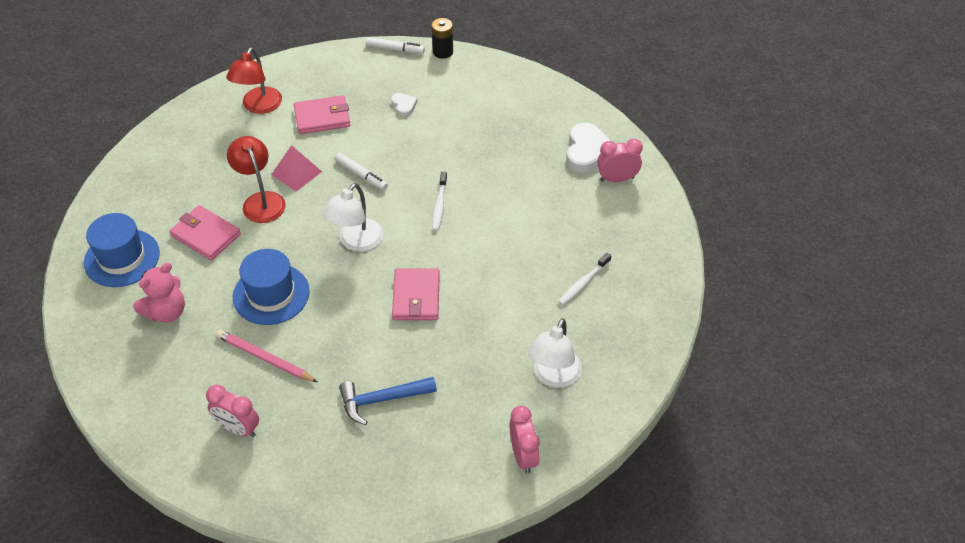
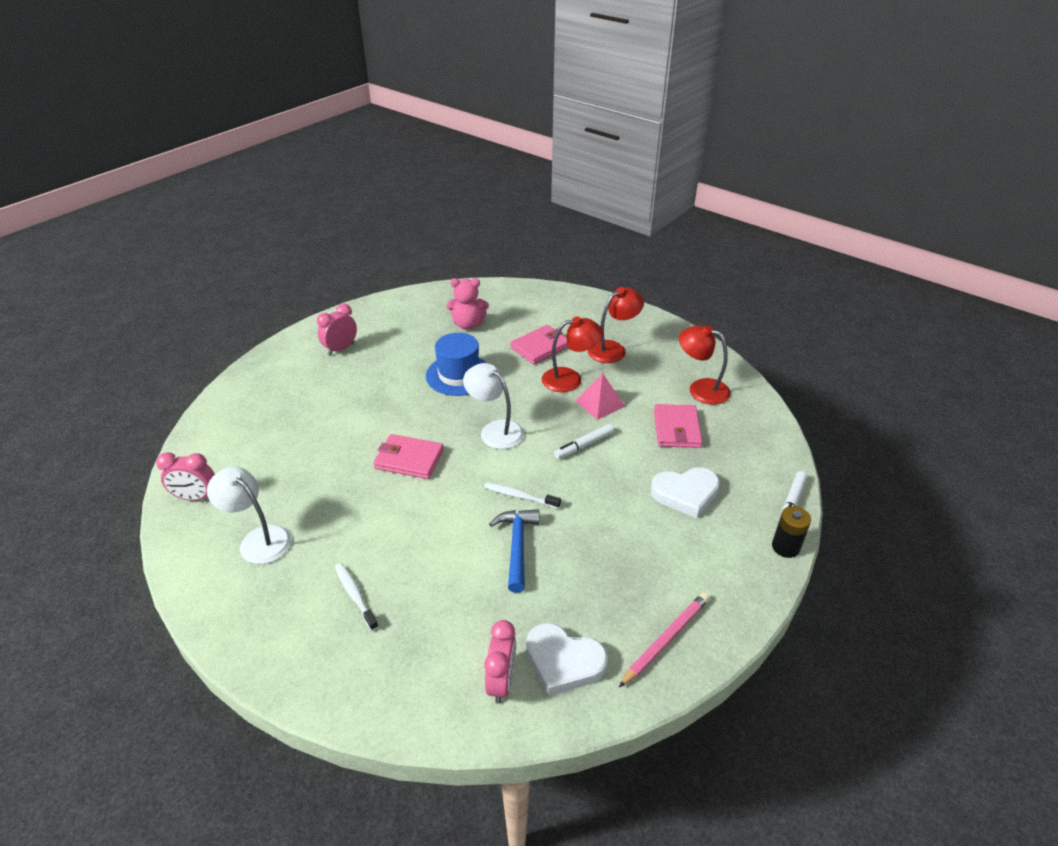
camera: 105 degrees right, 10 degrees down
(122, 258) = (533, 308): blue hat -> none
(166, 312) = (468, 324): pink teddy bear -> pink teddy bear turned 60 degrees counterclockwise
(200, 175) = (613, 349): none -> red lamp
(265, 358) = (395, 366): pink pencil -> pink pencil (666, 639)
(382, 399) = (314, 422): blue hammer -> blue hammer (517, 546)
(404, 106) = (685, 494): white heart -> white heart, size x1.93

